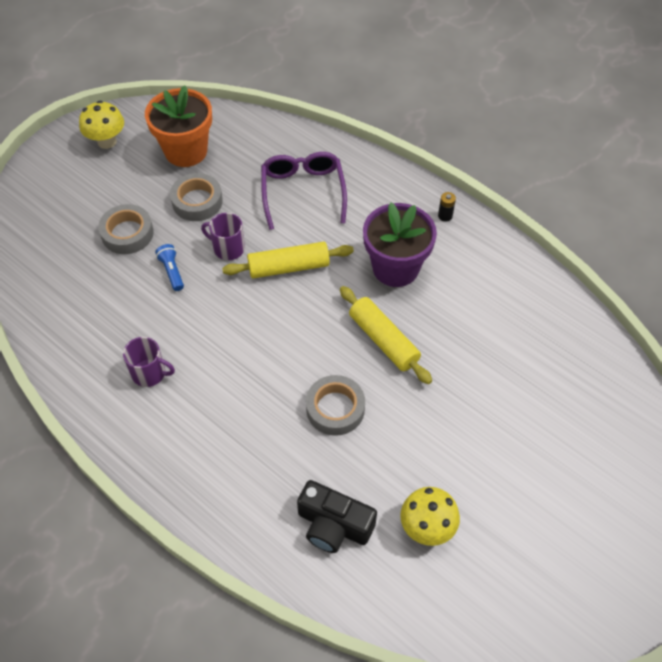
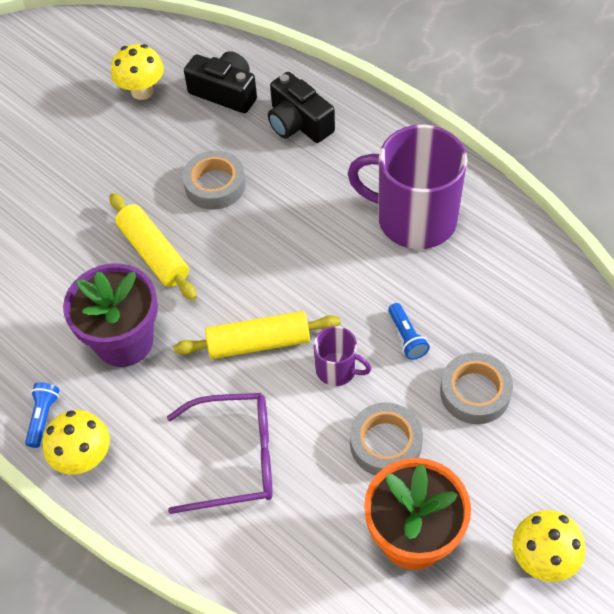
camera: 175 degrees left, 0 degrees up
(149, 373) = (414, 218): purple mug -> purple mug, size x2.12
(253, 482) = (298, 123): none -> black camera
(303, 192) = (235, 458): purple glasses -> purple glasses turned 90 degrees counterclockwise
(408, 191) = (84, 458): none -> yellow mushroom
(445, 216) = (43, 417): black battery -> blue flashlight

